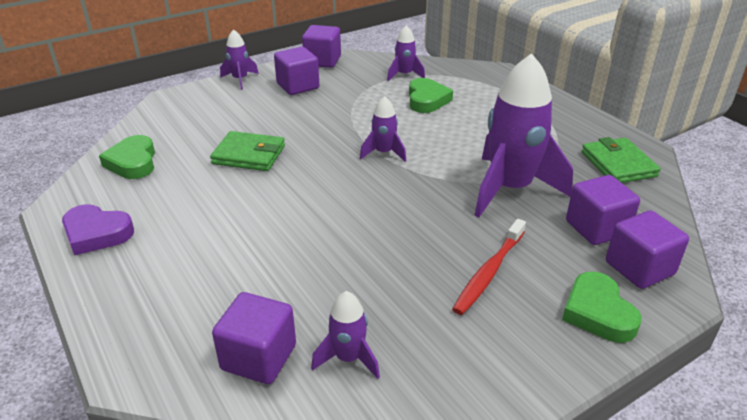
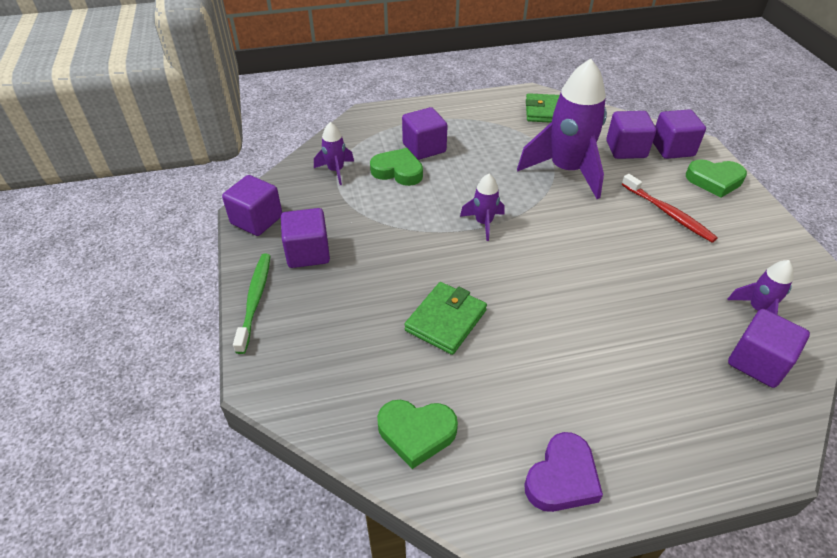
camera: 70 degrees left, 10 degrees up
(240, 80) = (255, 300): purple rocket -> green toothbrush
(473, 105) = (424, 148): none -> purple cube

